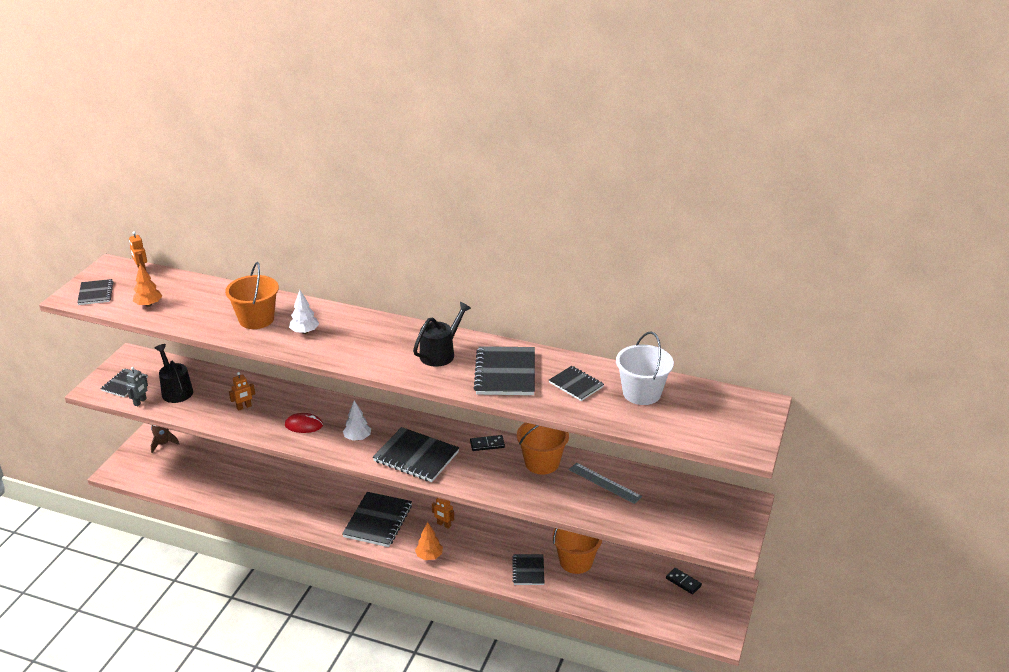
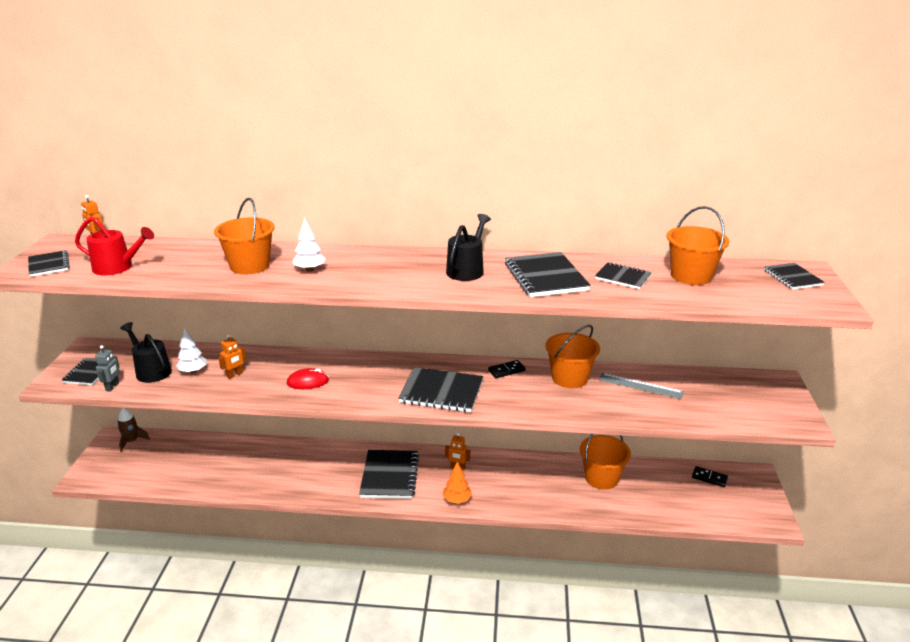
camera: 15 degrees left, 5 degrees down
(148, 304) = (117, 267): orange tree -> red watering can
(357, 438) = (371, 385): white tree -> white tree (193, 371)
(528, 570) = (561, 495): black notebook -> black notebook (792, 278)
(641, 393) = (691, 276): white bucket -> orange bucket

